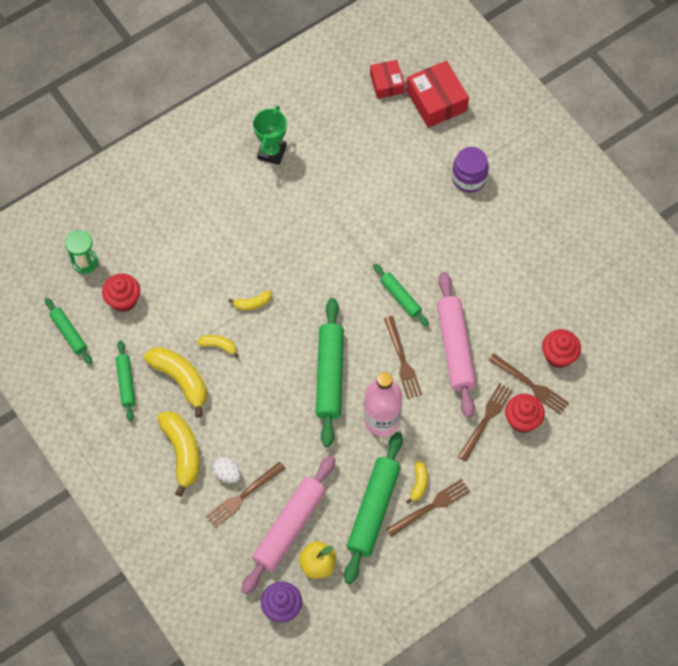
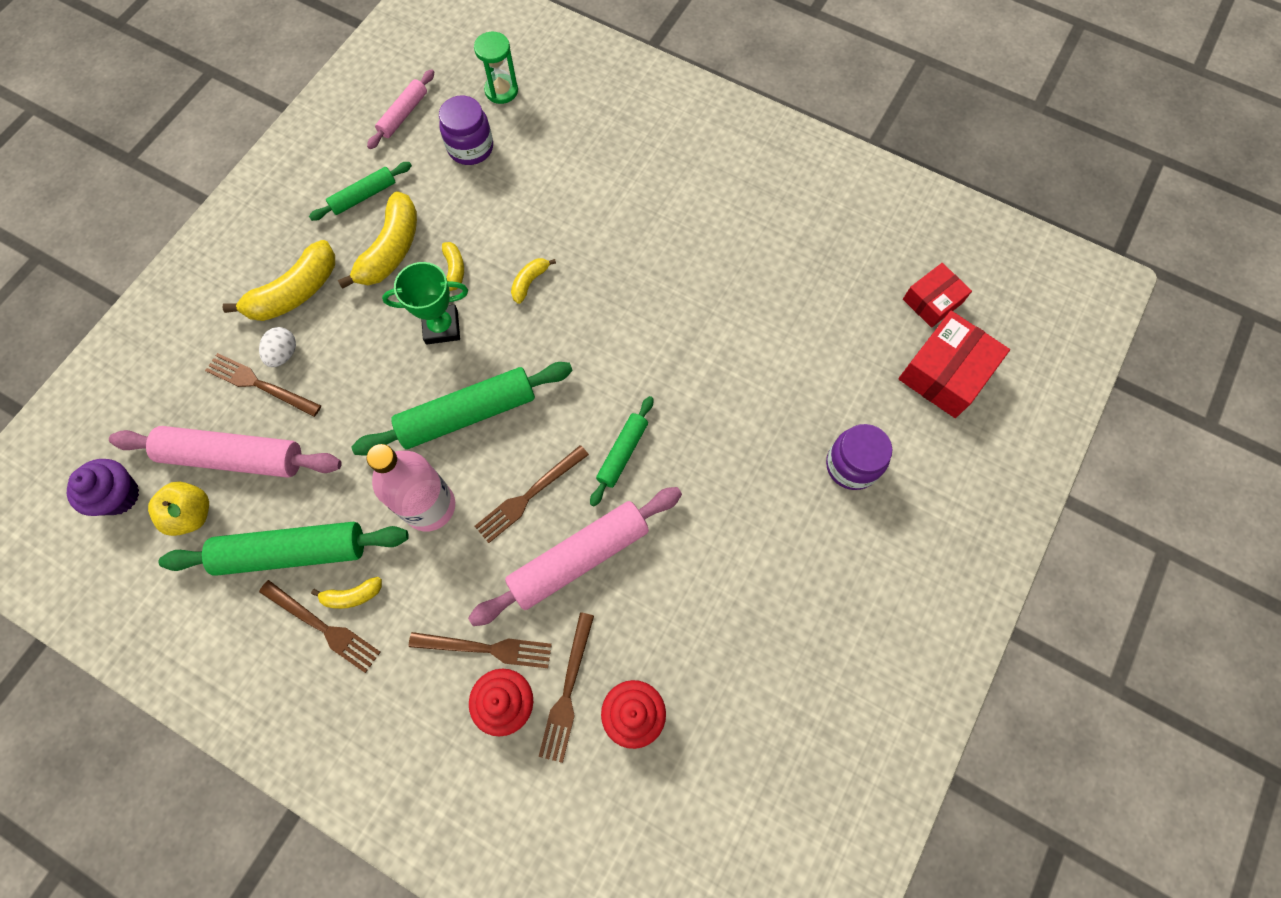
camera: 65 degrees right, 5 degrees up
(69, 333) = (403, 114): green rolling pin -> pink rolling pin
(123, 300) = (470, 148): red cupcake -> purple jar
(252, 303) = (529, 282): yellow banana -> yellow banana turned 75 degrees clockwise
(272, 152) = (751, 213): green trophy -> green trophy (441, 327)

